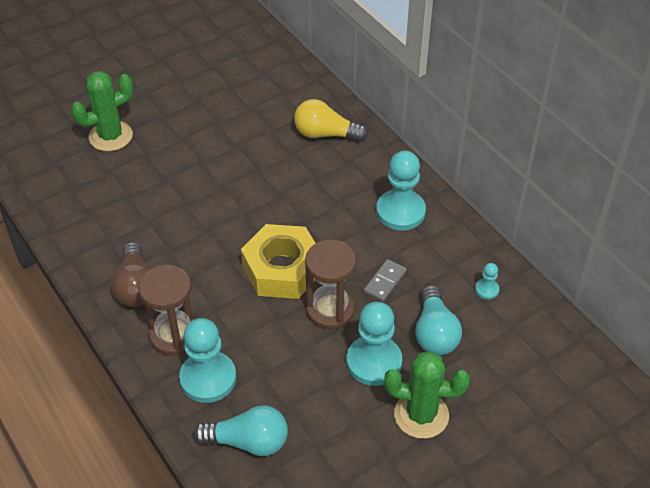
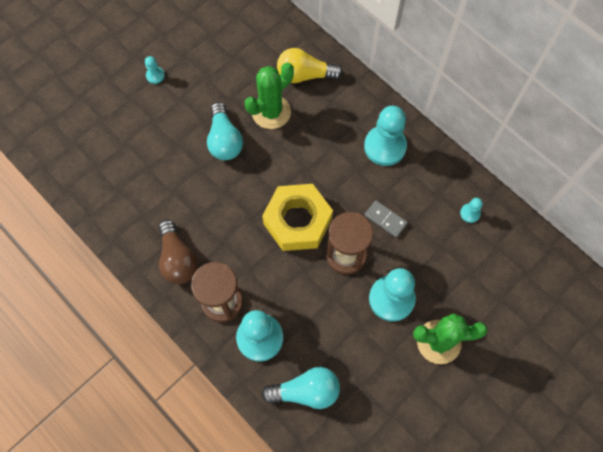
camera: 10 degrees left, 20 degrees up
(110, 136) = (116, 106): green cactus -> green cactus (271, 112)
(161, 114) = (155, 75): none -> turquoise pawn
(385, 282) = (385, 219): grey domino -> grey domino turned 75 degrees counterclockwise
(435, 333) = (435, 262): turquoise light bulb -> turquoise light bulb (224, 140)

